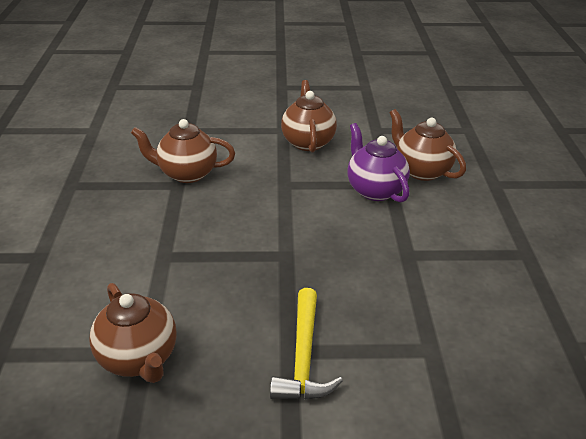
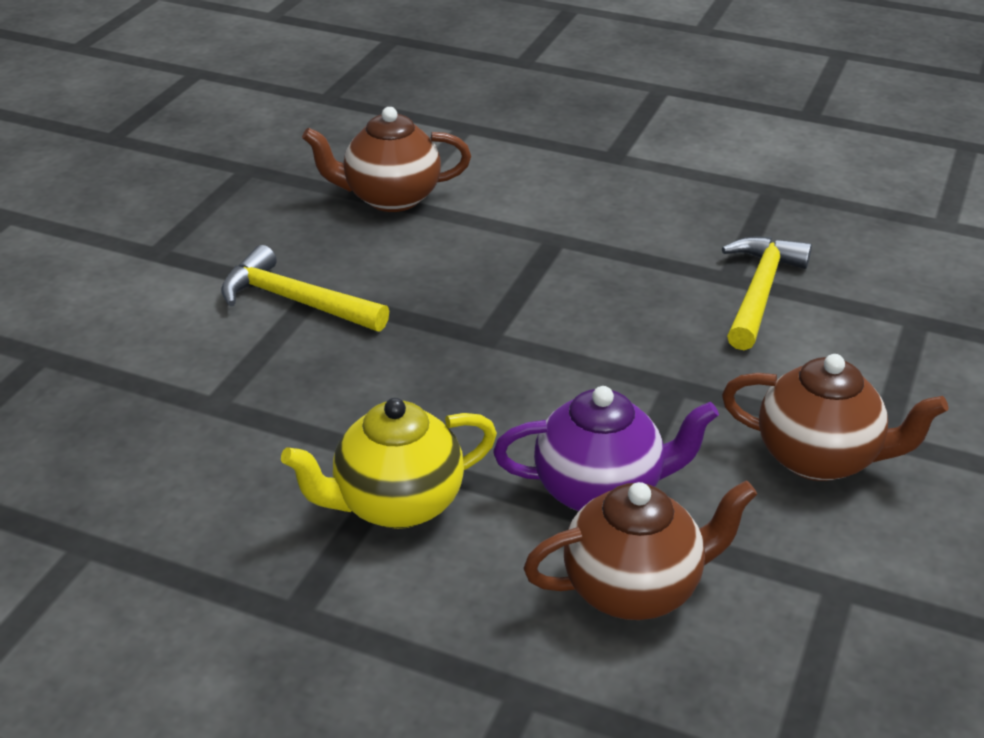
camera: 115 degrees right, 0 degrees up
(186, 173) = (759, 291): brown teapot -> yellow hammer
(438, 245) = (396, 504): none -> yellow teapot

